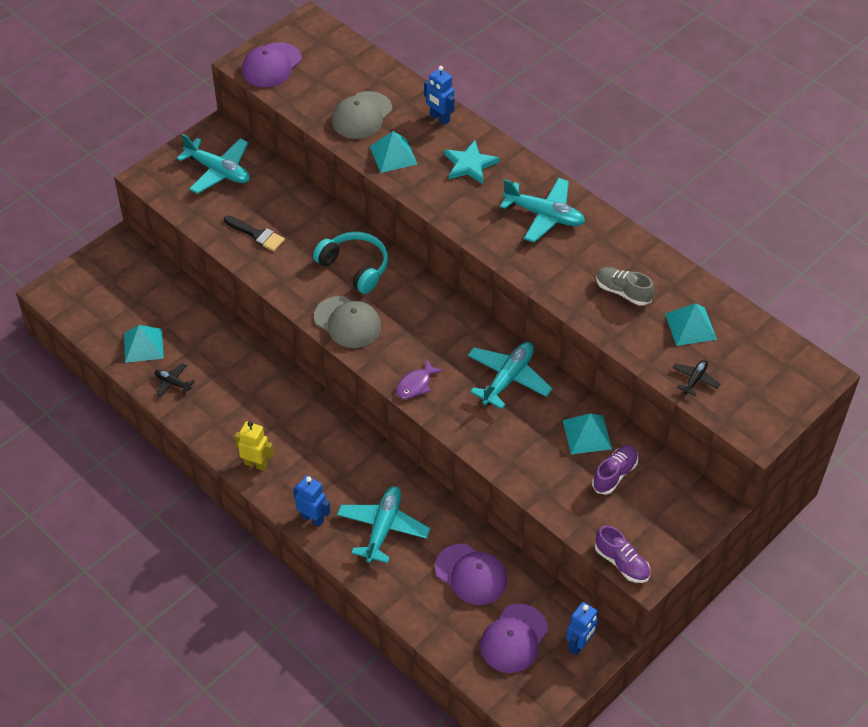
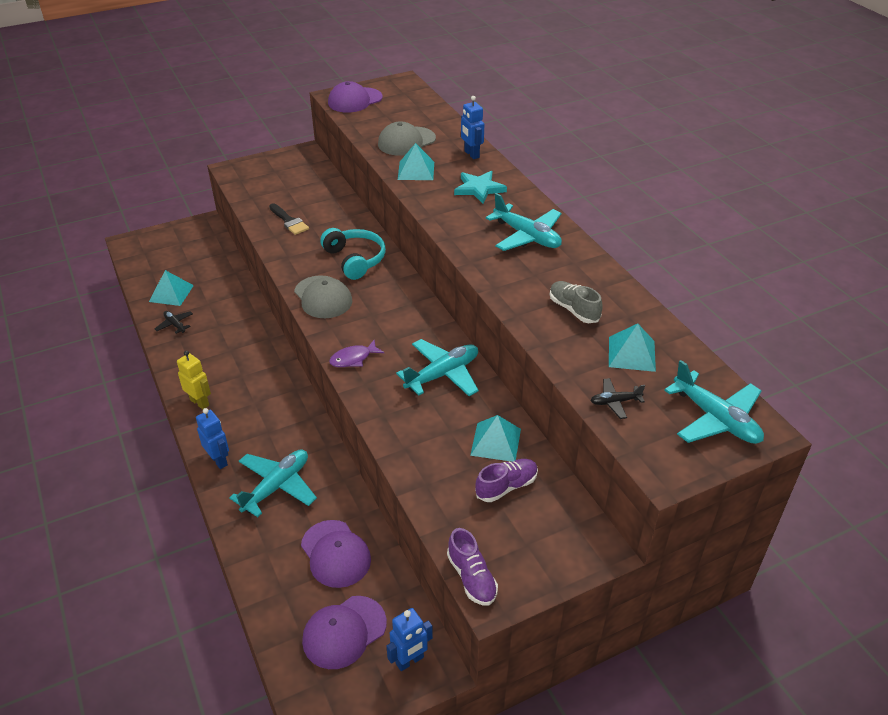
camera: 20 degrees right, 10 degrees down
(218, 171) = (288, 176): turquoise plane -> turquoise plane (715, 419)
(695, 379) = (615, 402): black plane -> black plane turned 150 degrees counterclockwise

